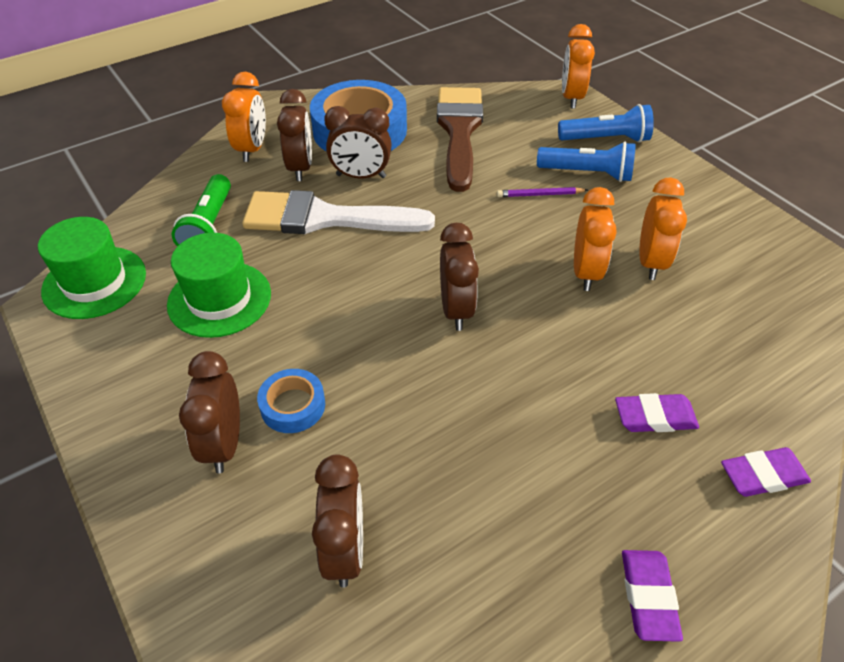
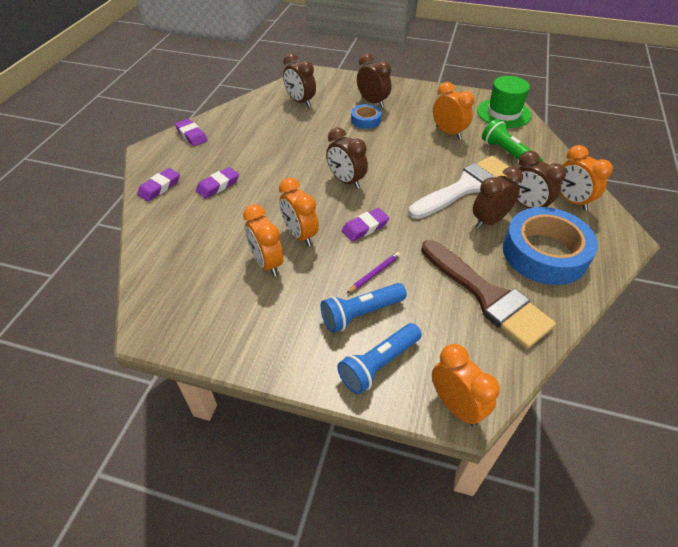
camera: 140 degrees right, 0 degrees up
(219, 299) = (448, 133): green hat -> orange clock
(499, 240) = (365, 227): none -> purple eraser

